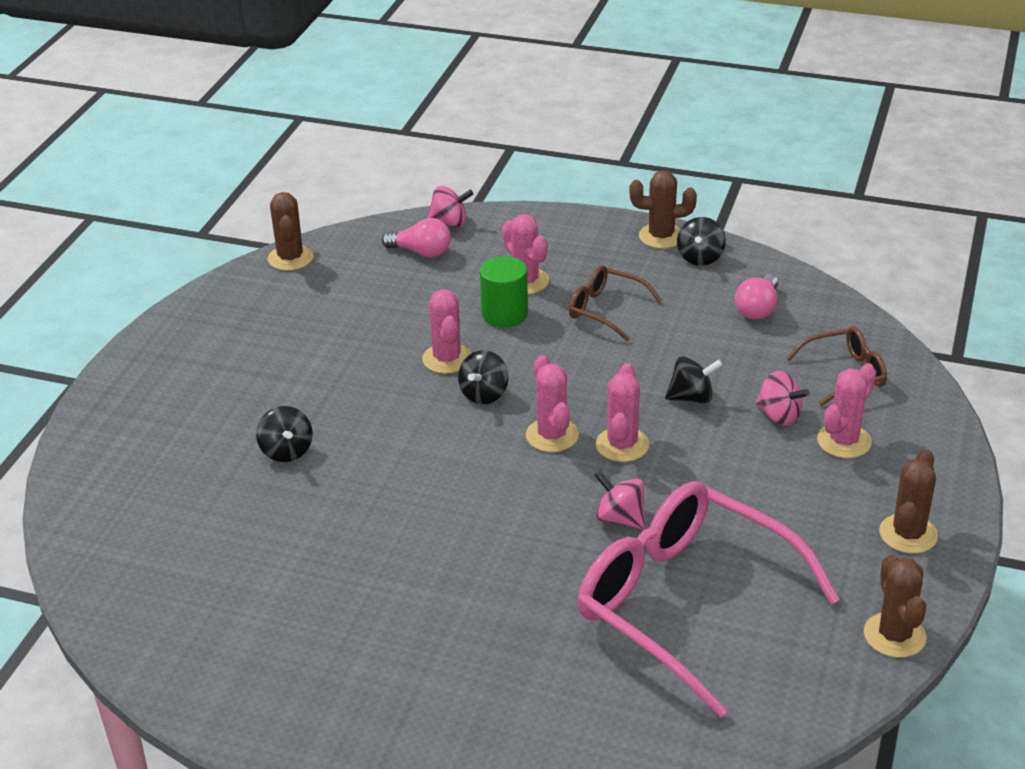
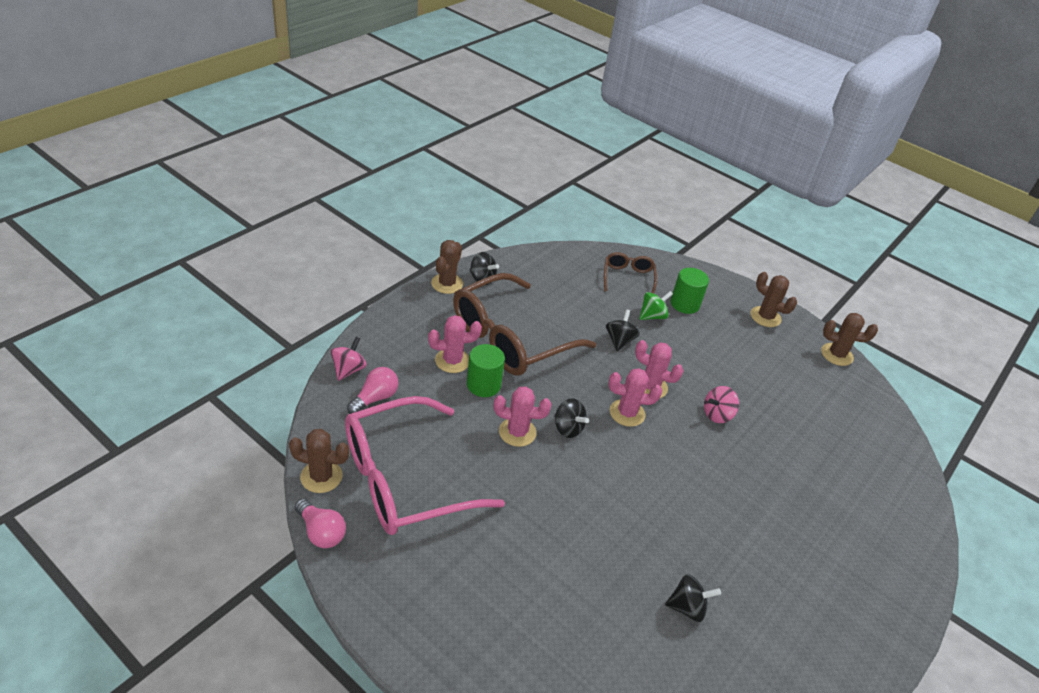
camera: 75 degrees left, 5 degrees up
(286, 451) = (578, 560): black spinning top -> black spinning top (687, 607)
(605, 310) = (510, 338): brown glasses -> brown glasses, size x2.12
(685, 603) = (796, 418): pink glasses -> pink glasses (404, 480)
(757, 309) = (550, 281): pink light bulb -> pink light bulb (321, 532)
(779, 415) = (652, 316): pink spinning top -> green spinning top
(844, 441) = (684, 304): pink cactus -> green cylinder

